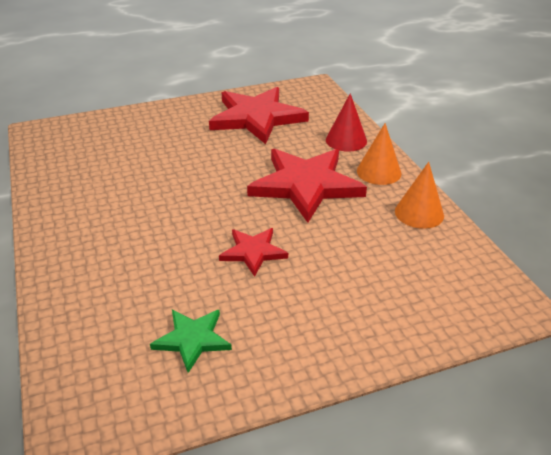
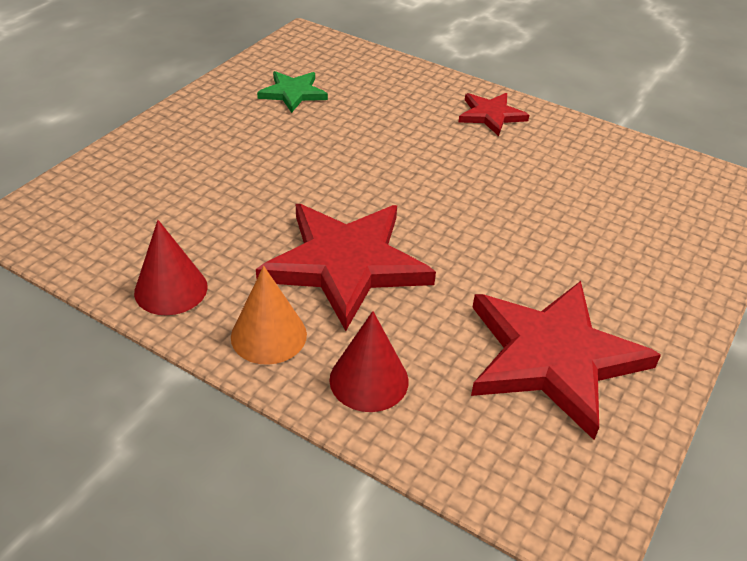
camera: 140 degrees right, 5 degrees up
(253, 252) = (319, 165): red star -> red star (491, 115)
(419, 213) = (171, 289): orange cone -> red cone

